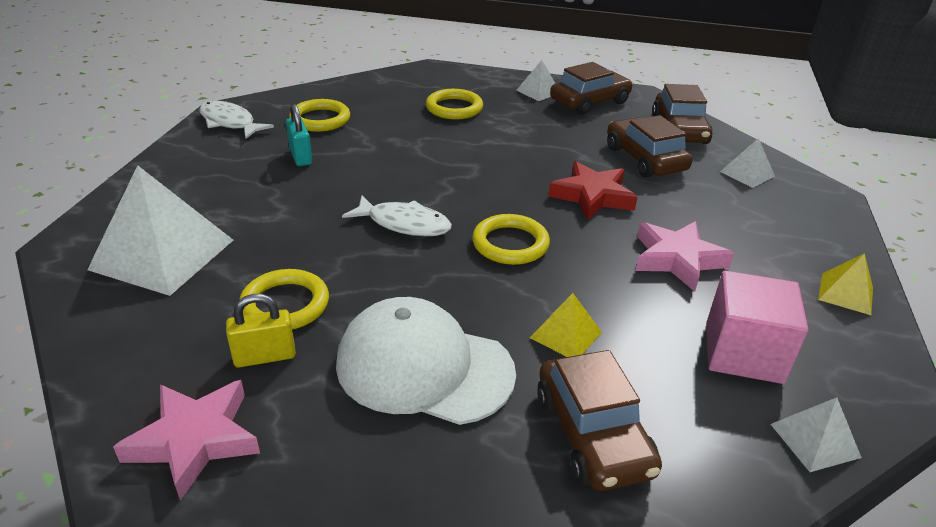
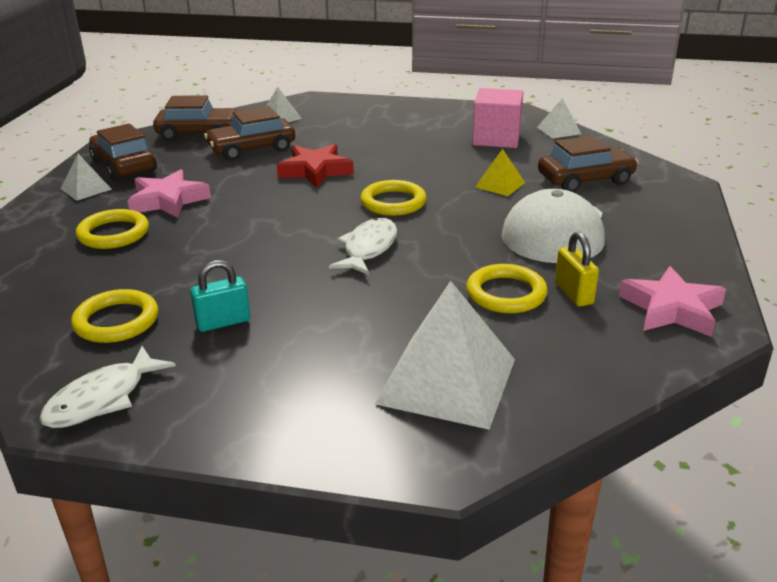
camera: 90 degrees left, 5 degrees down
(677, 259) = (403, 148): pink star -> pink star (168, 200)
(845, 293) = (429, 109): yellow pyramid -> none

